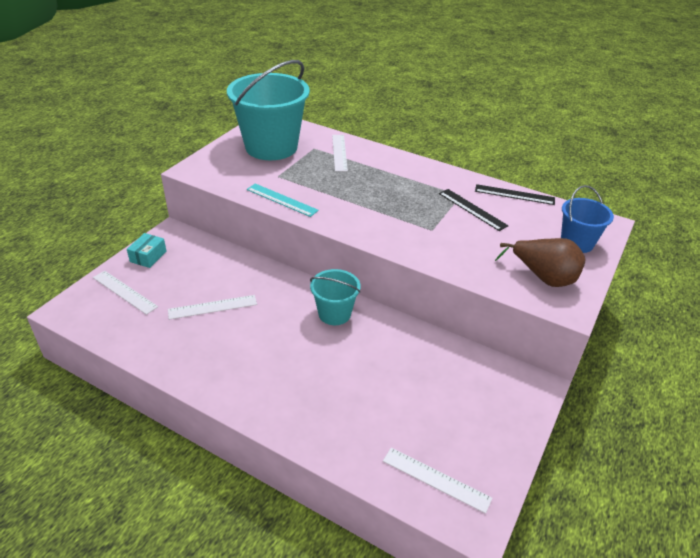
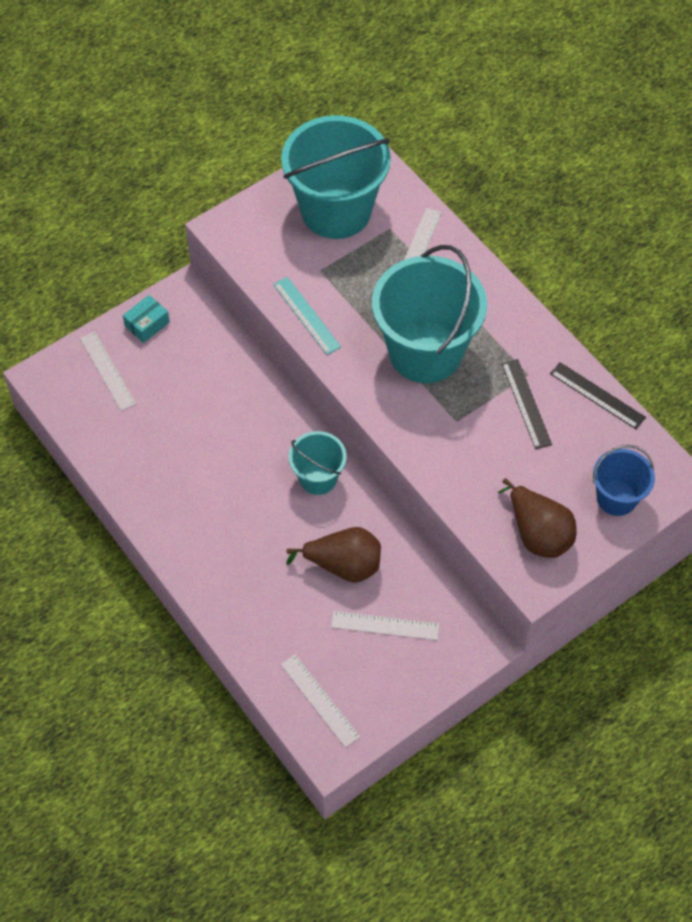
camera: 25 degrees right, 20 degrees up
(212, 307) = (192, 424): white ruler -> white ruler (385, 625)
(381, 199) = (425, 352): none -> turquoise bucket
(390, 365) = (343, 565): none -> brown pear

